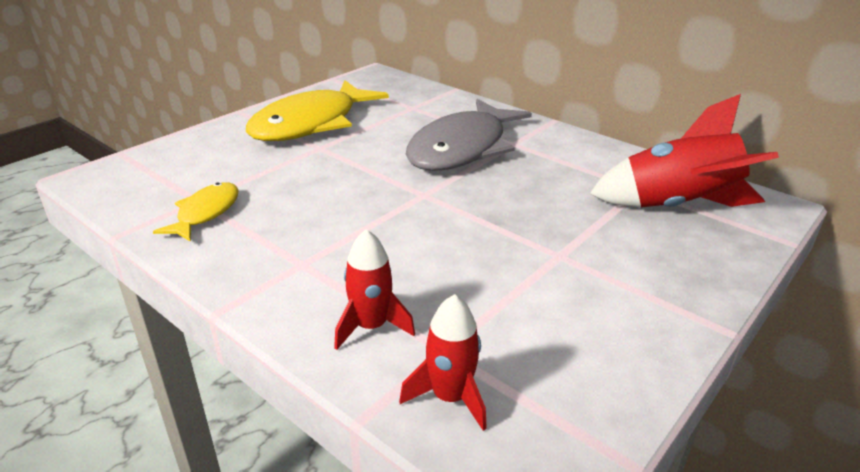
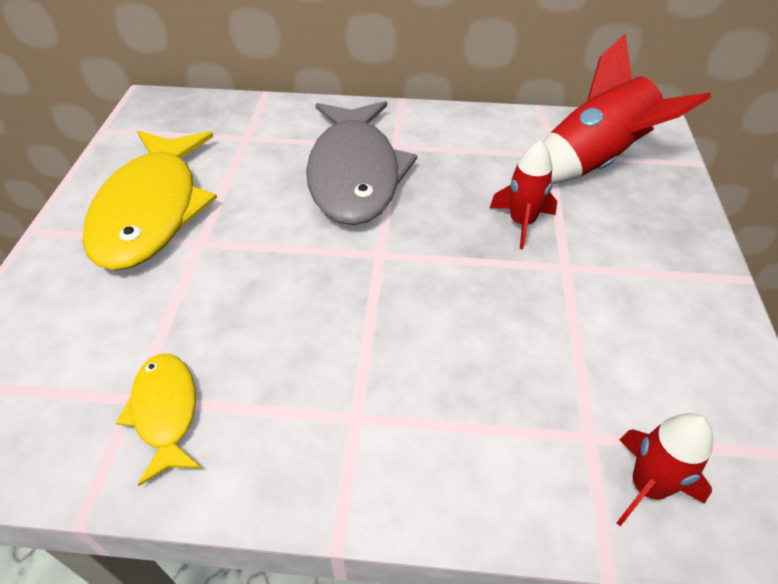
camera: 35 degrees left, 15 degrees up
(371, 326) = (505, 453): red rocket -> red rocket (522, 223)

